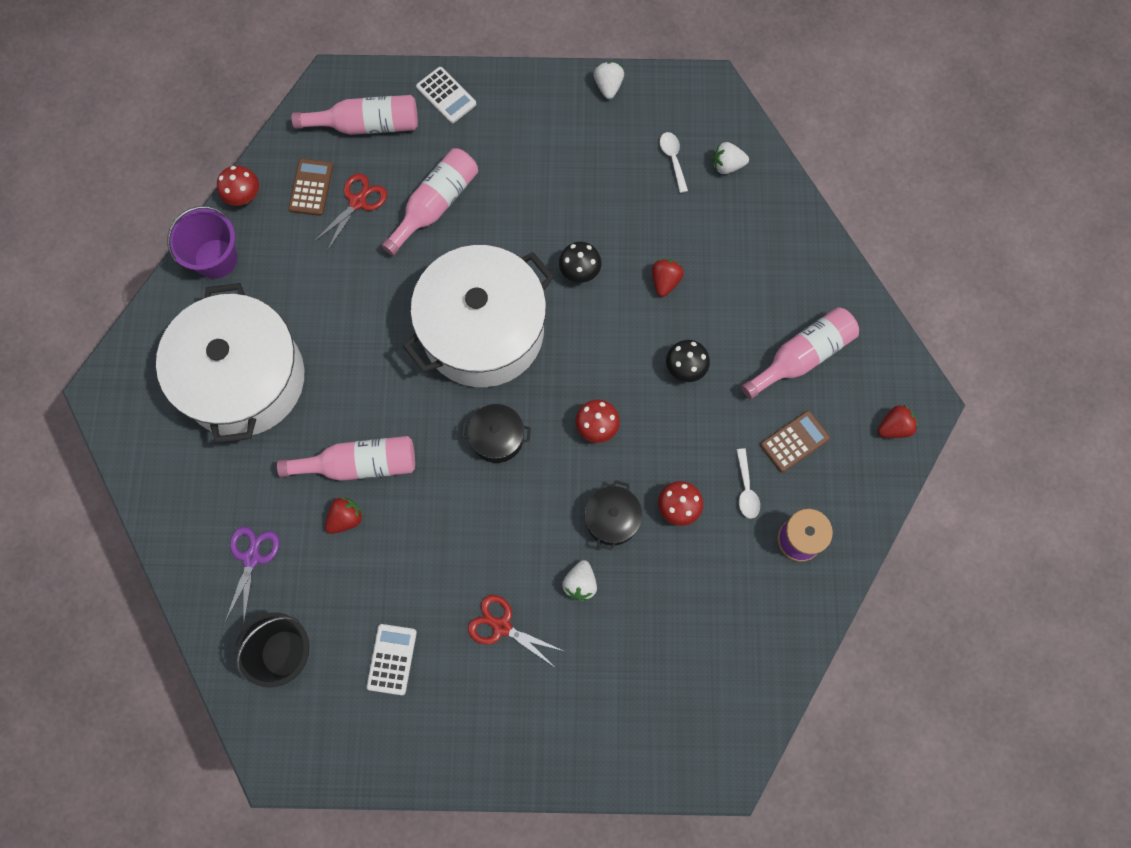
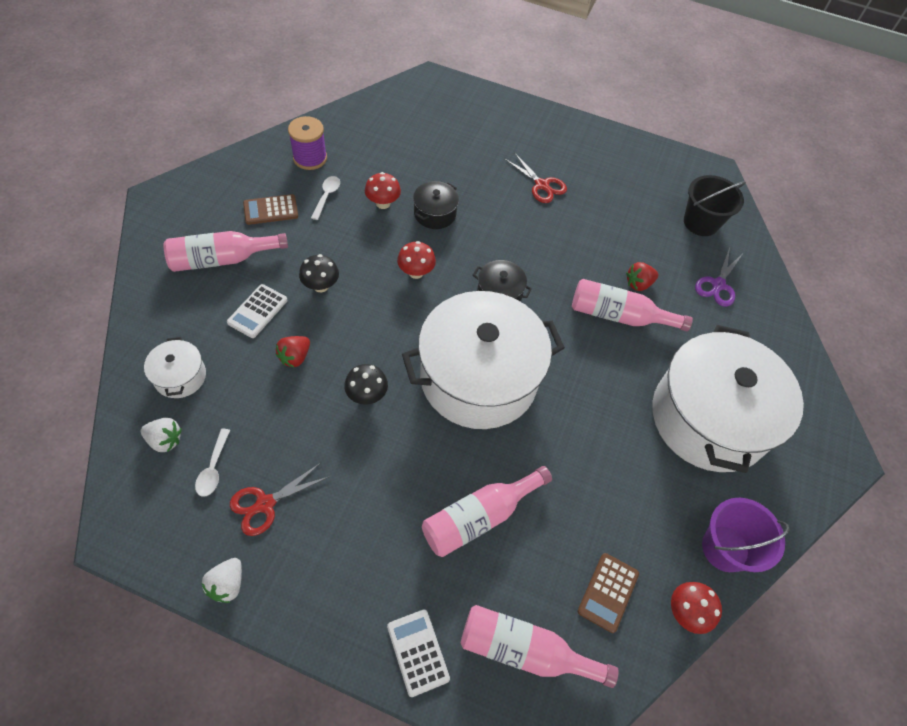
camera: 165 degrees left, 15 degrees down
(357, 202) = (561, 553): red scissors -> red scissors (265, 504)
(391, 659) = (624, 194): white calculator -> white calculator (258, 311)
(580, 583) = (476, 188): white strawberry -> none
(754, 222) = (180, 376): none -> white pot
(894, 427) = (191, 192): red strawberry -> none

